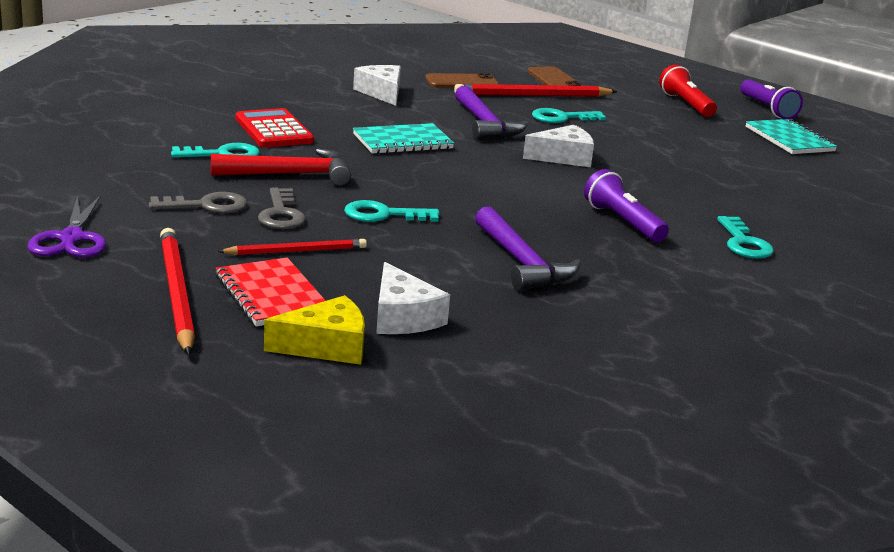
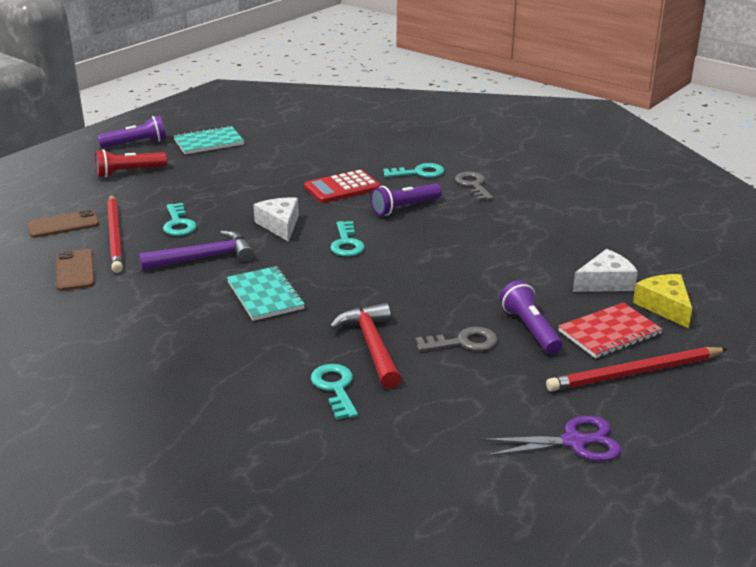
camera: 90 degrees left, 5 degrees up
(207, 206) = (465, 381): grey key -> grey key (473, 185)
(273, 130) = (254, 366): red calculator -> red calculator (342, 188)
(296, 251) = (530, 329): red pencil -> purple flashlight
(382, 93) = (118, 313): white cheese -> none
(383, 215) = (440, 297): turquoise key -> turquoise key (346, 243)
(522, 262) = (495, 243): purple hammer -> none

